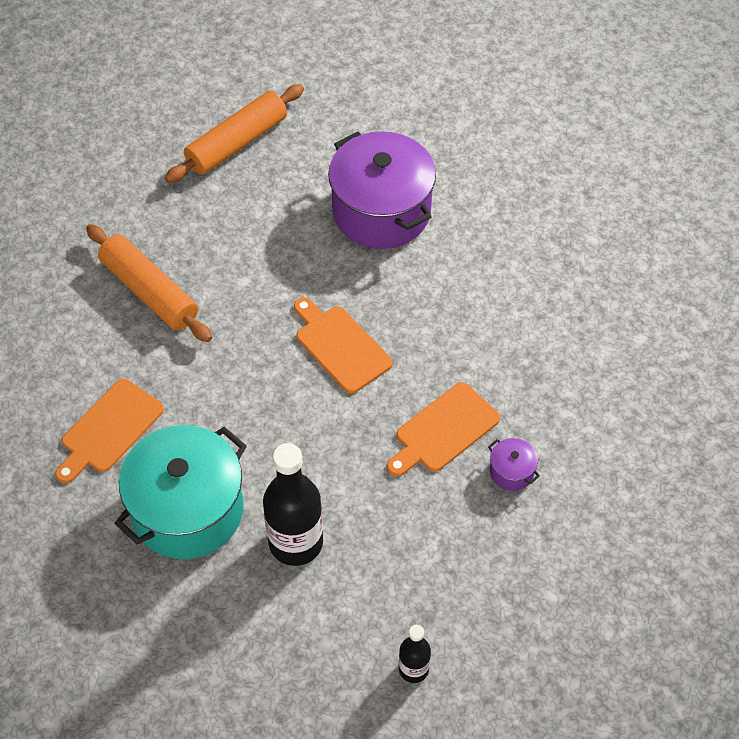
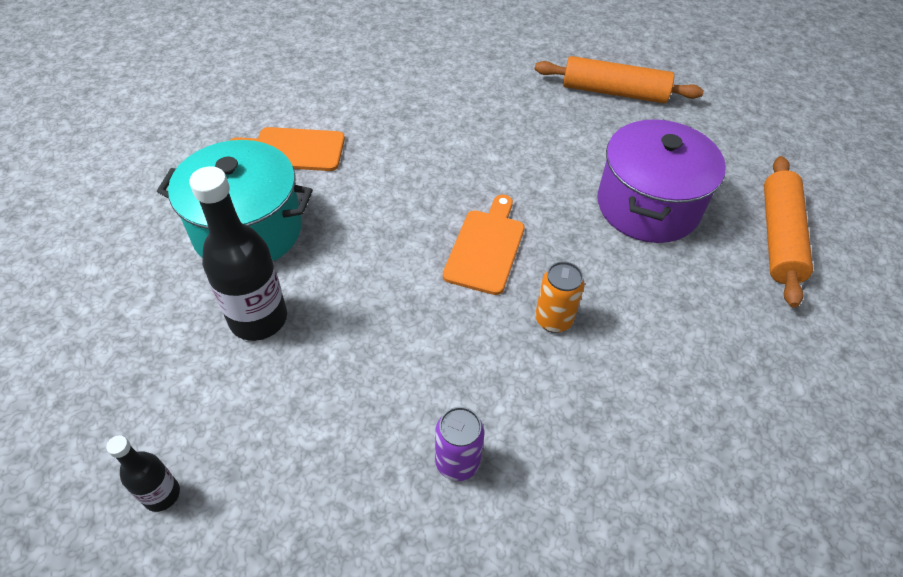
camera: 55 degrees right, 5 degrees down
(149, 291) = (434, 111): orange rolling pin -> orange rolling pin (778, 237)
(440, 344) = (553, 320): none -> orange can
(443, 430) = (460, 373): orange cutting board -> none
(511, 472) = (457, 462): purple pot -> purple can

